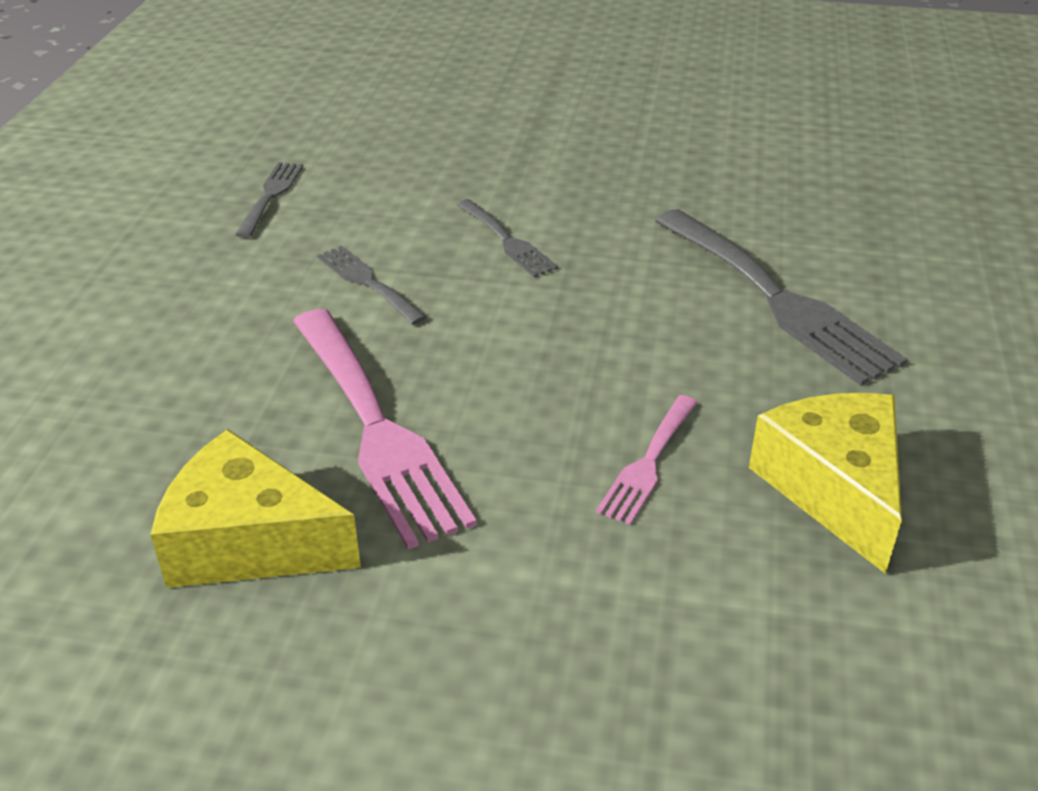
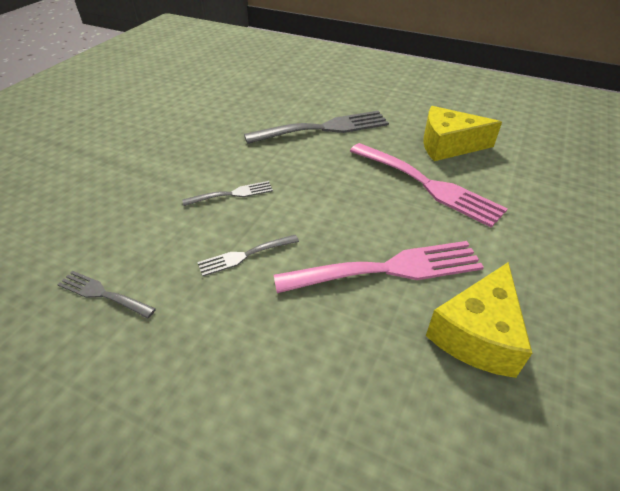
camera: 75 degrees left, 5 degrees up
(648, 463) = (428, 185): pink fork -> pink fork, size x1.96

